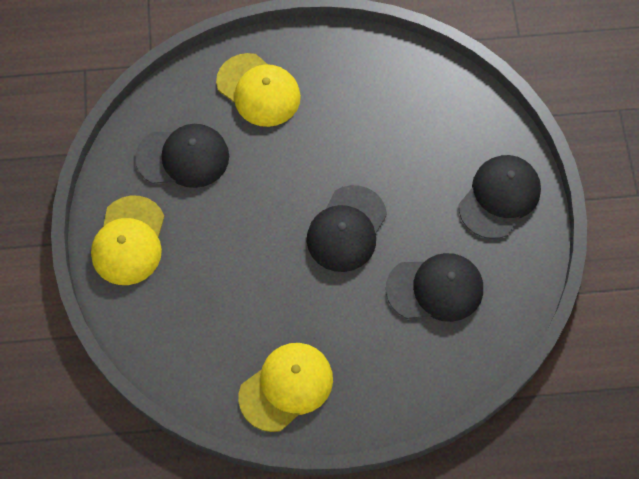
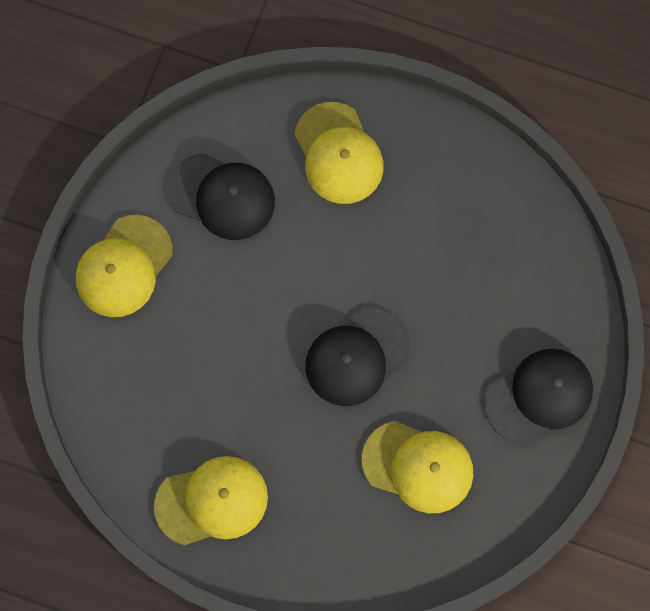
camera: 25 degrees right, 10 degrees up
(435, 289) = (418, 466): black cap -> yellow cap

